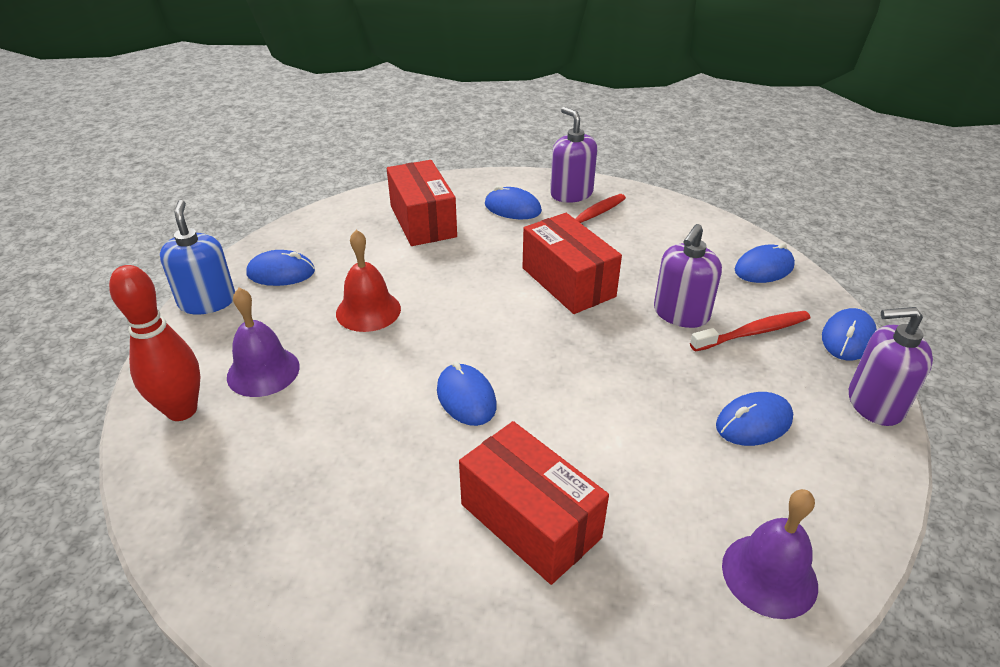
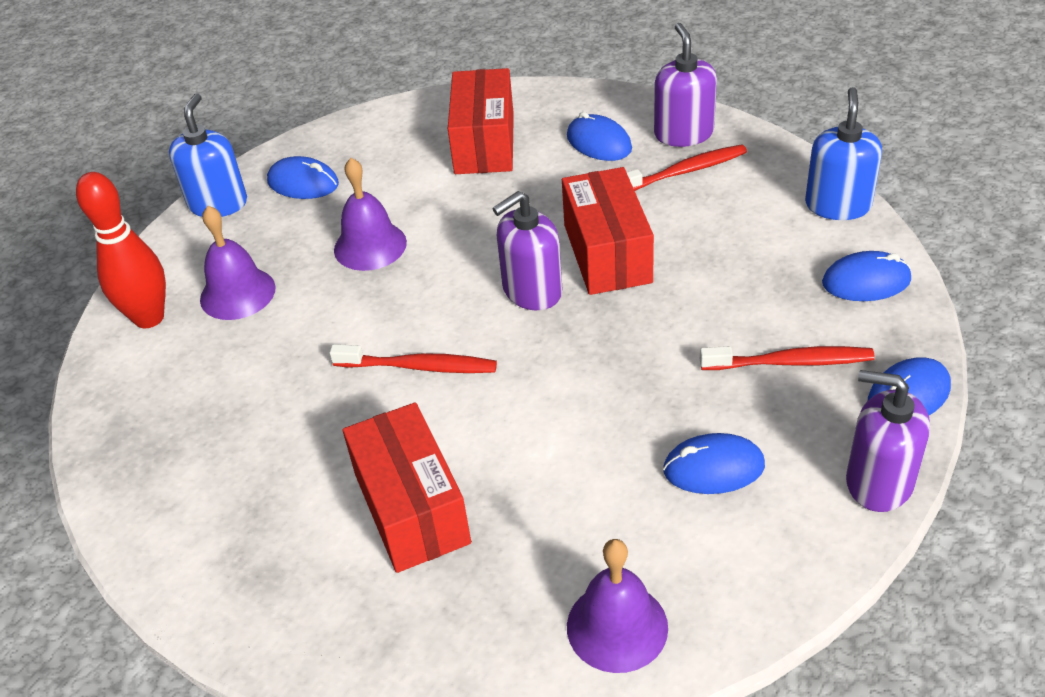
camera: 25 degrees right, 5 degrees up
(368, 311) = (370, 246): red bell -> purple bell
(466, 398) = (419, 366): blue mouse -> red toothbrush
(681, 314) = (717, 320): purple soap dispenser -> purple soap dispenser (532, 291)
(709, 223) = (838, 205): none -> blue soap dispenser

